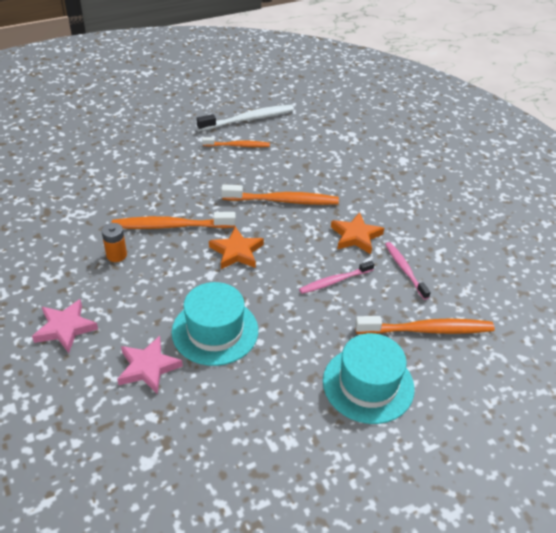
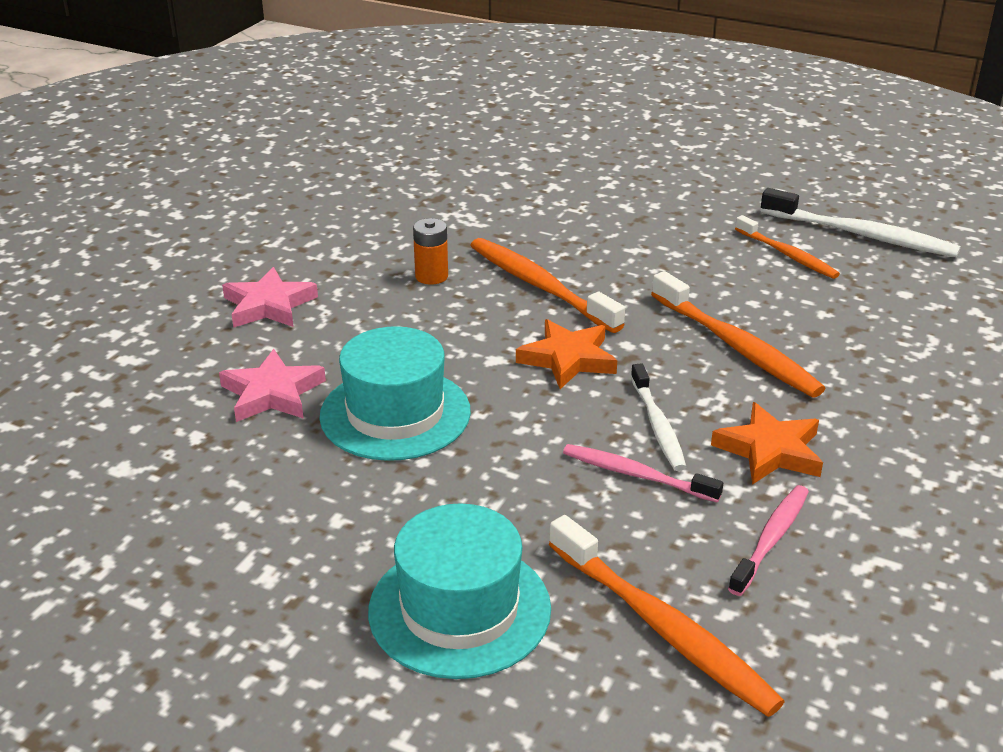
camera: 55 degrees right, 10 degrees down
(310, 255) = (657, 425): none -> white toothbrush

